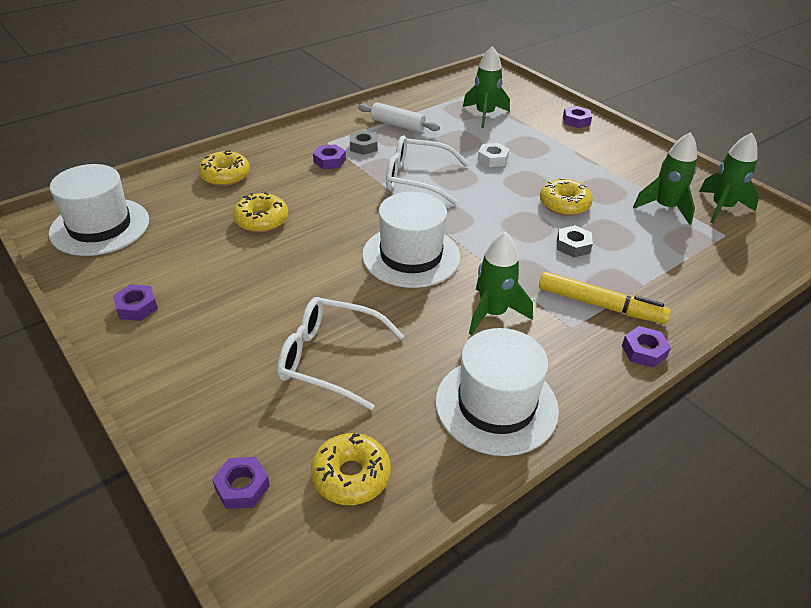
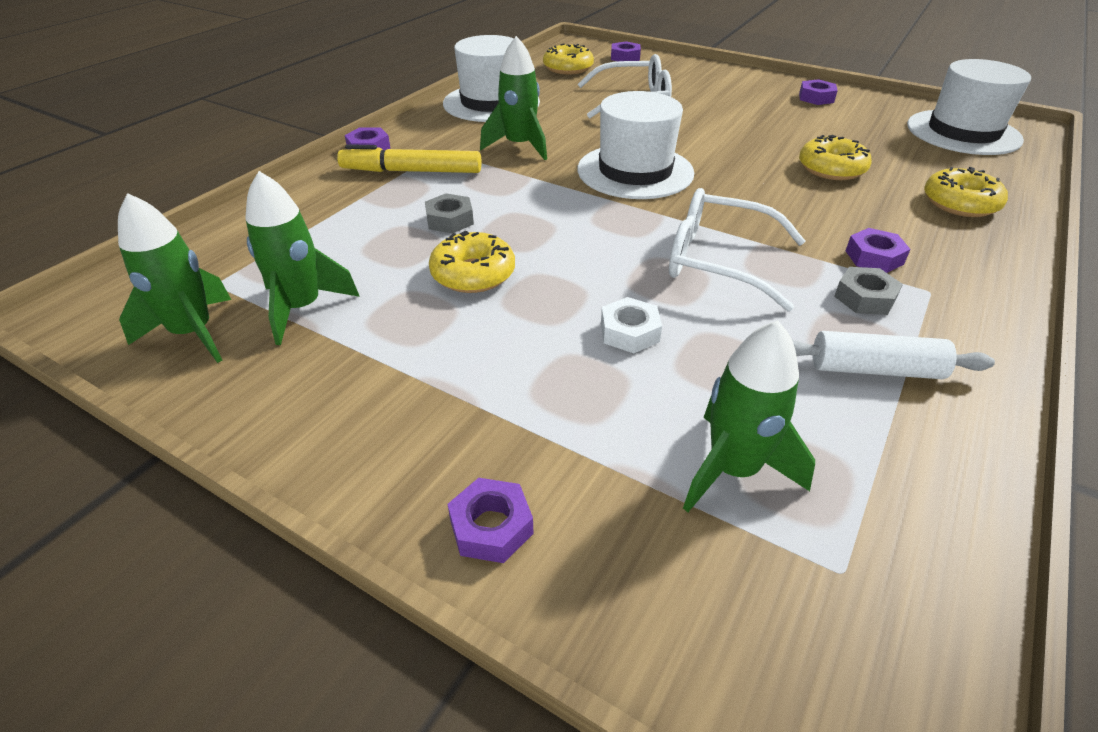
camera: 160 degrees right, 0 degrees up
(417, 179) = (718, 261): white glasses -> white glasses turned 150 degrees counterclockwise

